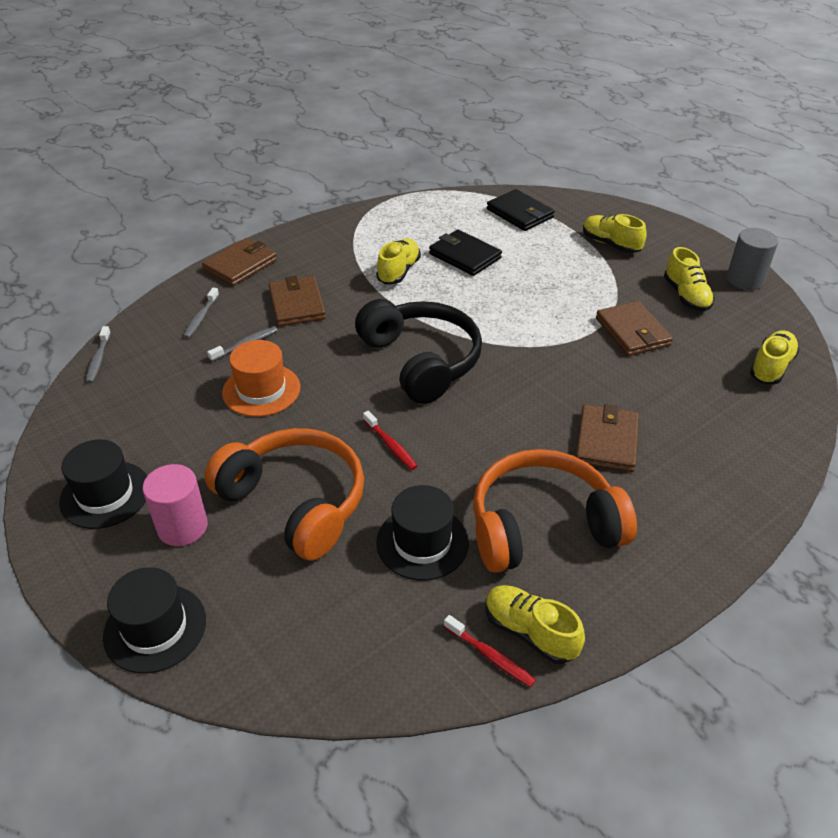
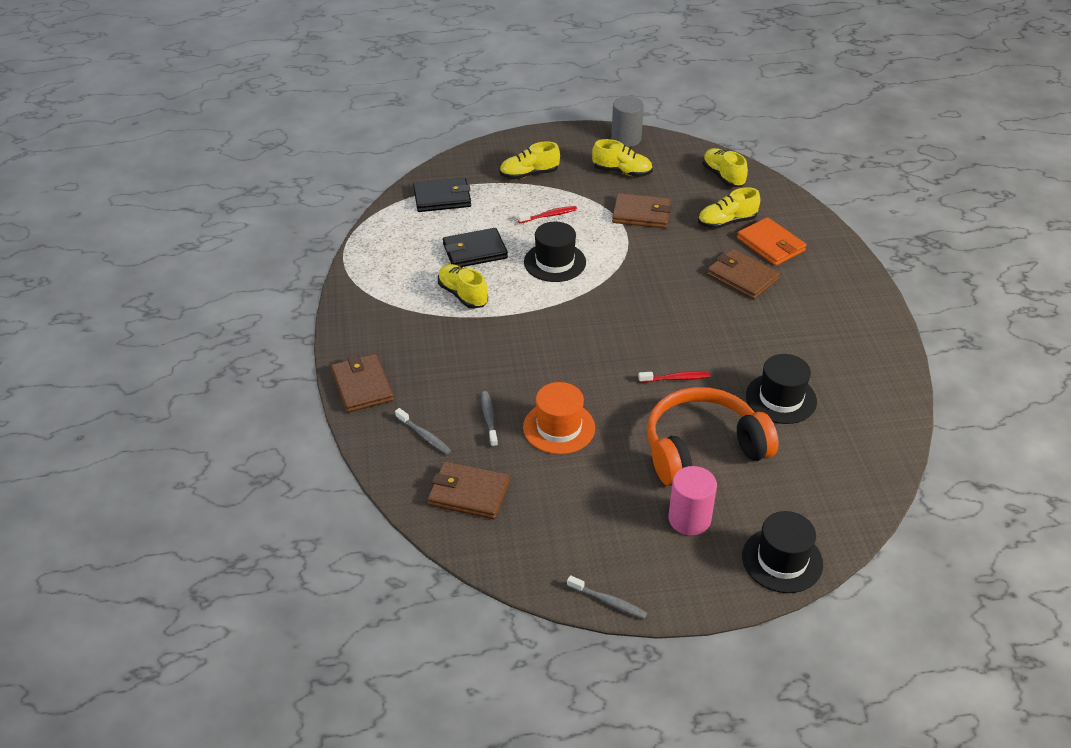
camera: 60 degrees left, 0 degrees up
(98, 359) = (431, 522): grey toothbrush -> grey toothbrush (608, 602)
(105, 494) = (622, 557): black hat -> black hat (554, 262)
(297, 304) = (457, 370): brown wallet -> brown wallet (468, 493)
(421, 361) = (592, 327): black headphones -> none
(491, 656) = (889, 404): red toothbrush -> red toothbrush (549, 215)
(530, 632) = (880, 380): yellow shoe -> yellow shoe (727, 222)
(542, 526) = (799, 338): orange headphones -> none
(691, 446) = (771, 244): none -> orange wallet

